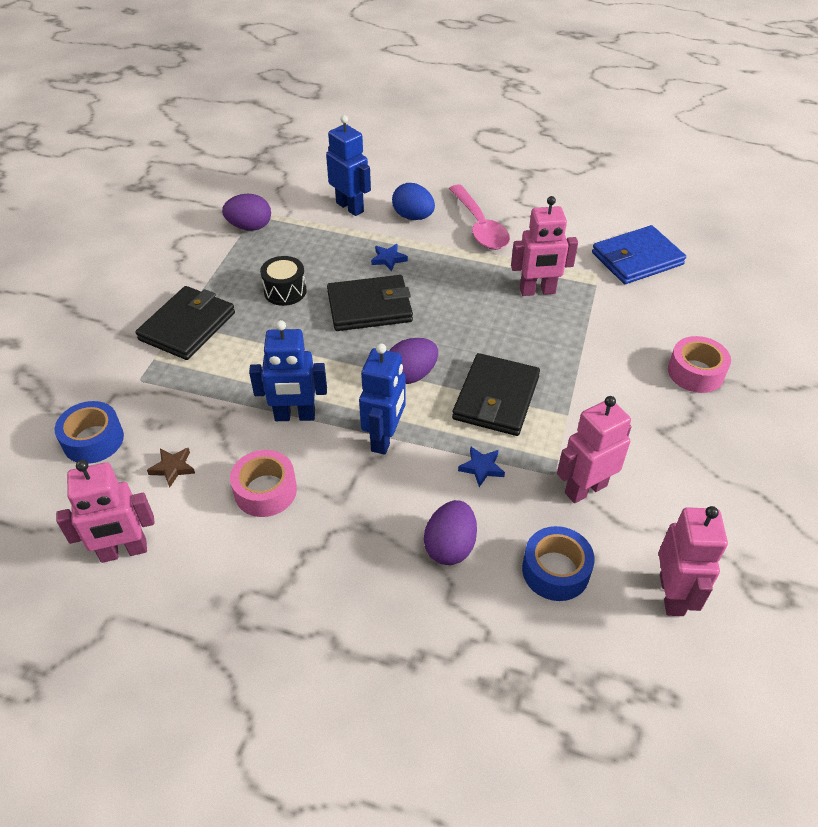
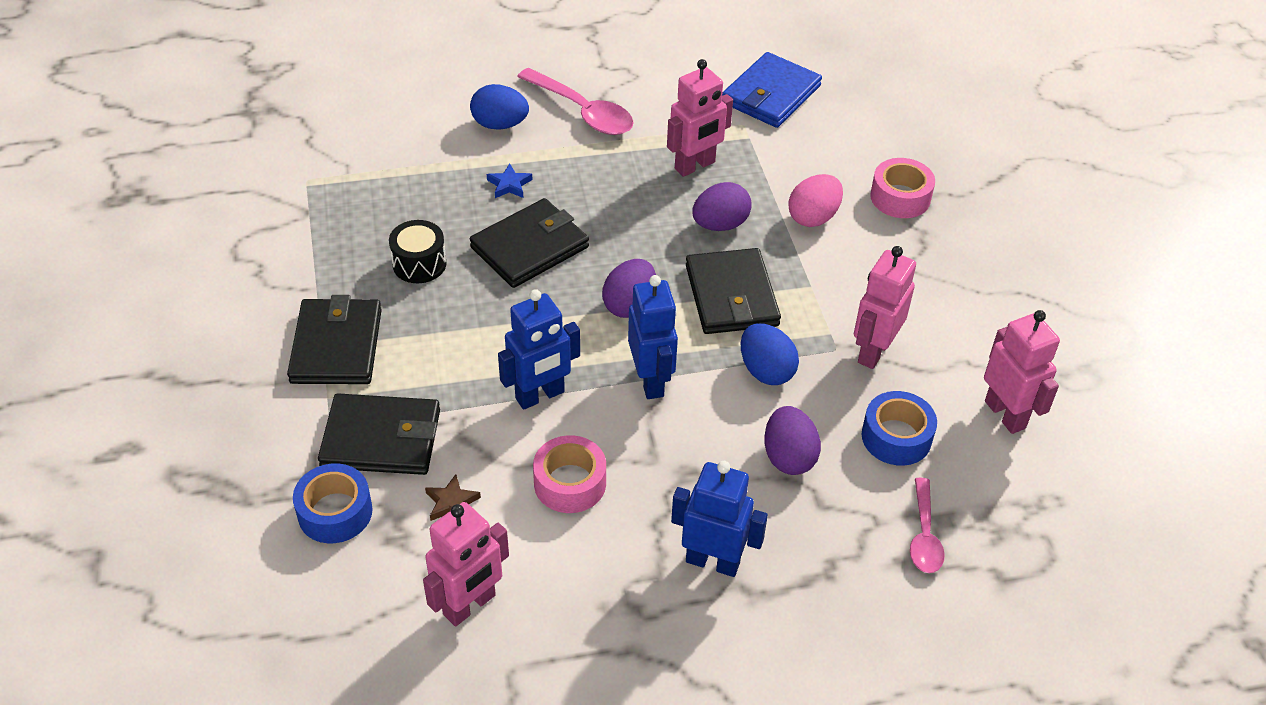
camera: 30 degrees left, 0 degrees up
(164, 401) = (381, 438): none -> black wallet
(250, 227) = (313, 201): purple egg -> purple egg (720, 225)
(350, 207) = (417, 136): blue robot -> blue robot (713, 561)
(481, 468) = (766, 371): blue star -> blue egg
(521, 670) = (924, 535): none -> pink spoon
(607, 362) = (813, 217): none -> pink egg

